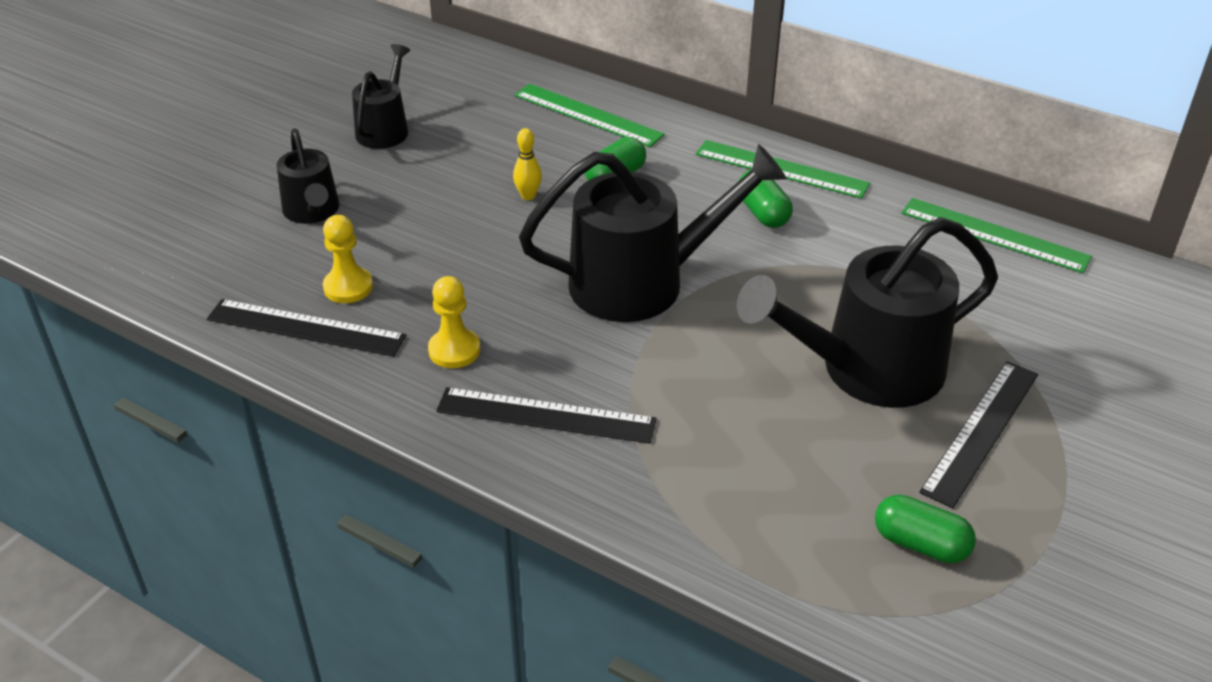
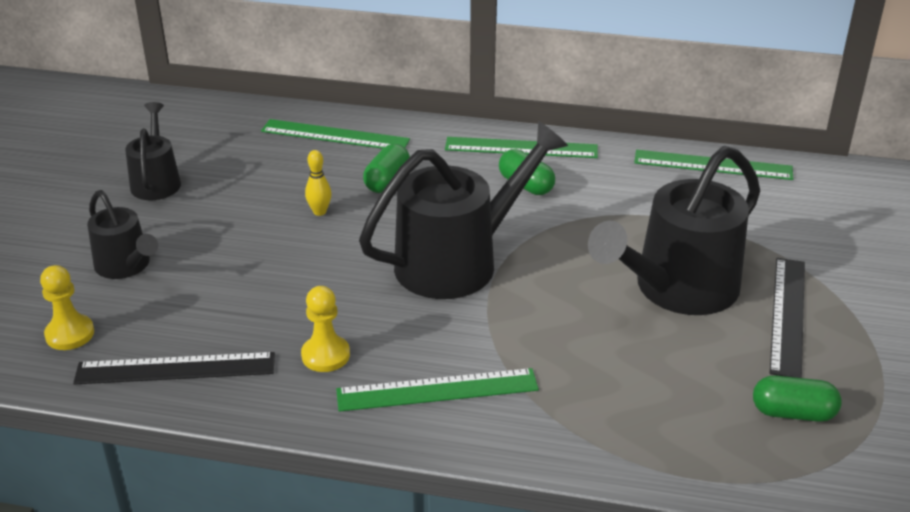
camera: 20 degrees left, 5 degrees down
(348, 287) = (197, 324): yellow pawn -> yellow pawn (70, 334)
(546, 415) = (437, 390): black ruler -> green ruler

